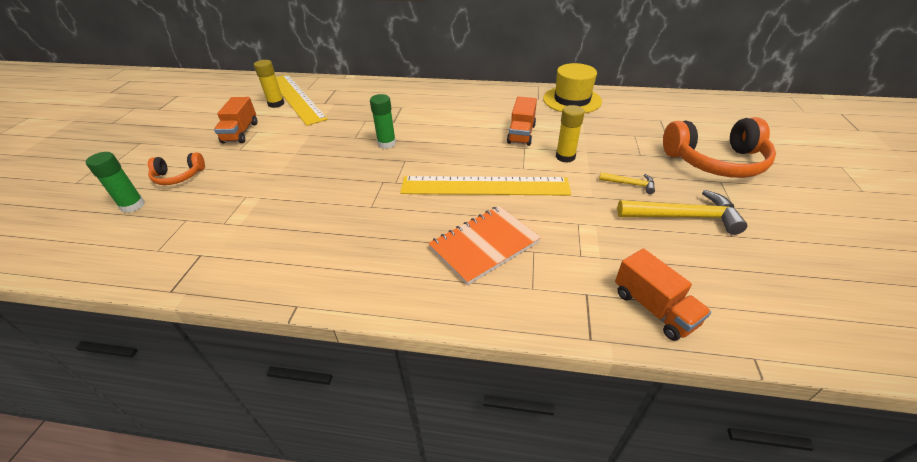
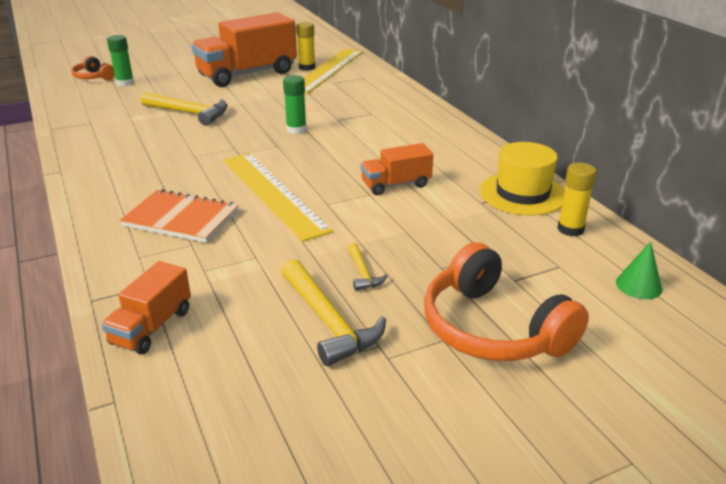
camera: 55 degrees right, 10 degrees down
(178, 176) = (169, 80): orange headphones -> orange headphones (93, 77)
(240, 132) = (247, 74): orange truck -> orange truck, size x1.97
(276, 185) = (189, 113): none -> yellow hammer
(565, 157) = (377, 221): yellow glue stick -> yellow glue stick (570, 229)
(691, 107) = (638, 285): none -> green cone

